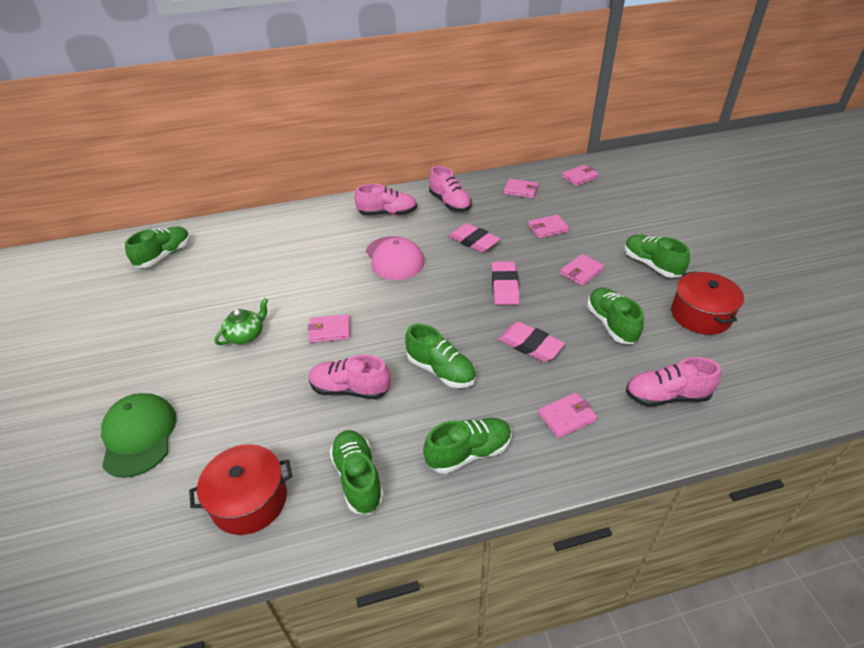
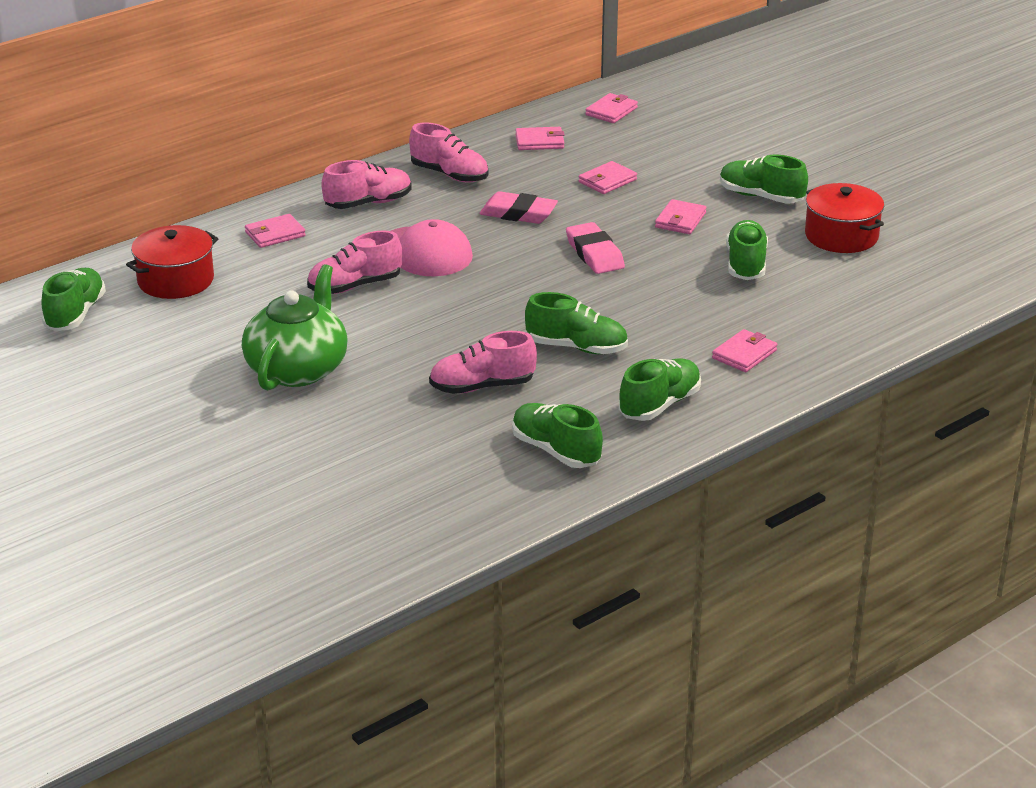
camera: 25 degrees left, 10 degrees down
(139, 436) = (261, 482): green cap -> none
(246, 335) = (298, 369): green teapot -> green teapot, size x1.89
(249, 500) = (451, 494): red pot -> red pot (175, 280)
(330, 330) = (406, 341): pink wallet -> pink wallet (275, 234)
(530, 345) = (664, 303): pink eraser -> none
(611, 324) = (746, 264): green shoe -> green shoe turned 45 degrees clockwise
(666, 396) = (839, 314): pink shoe -> pink shoe (355, 286)

